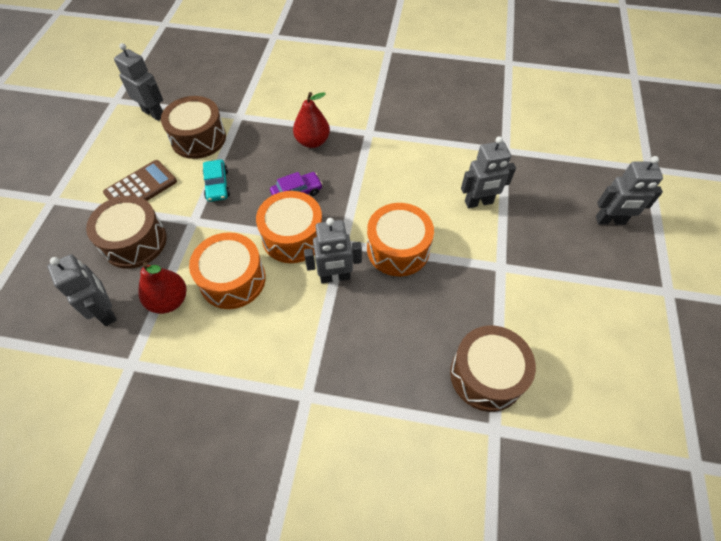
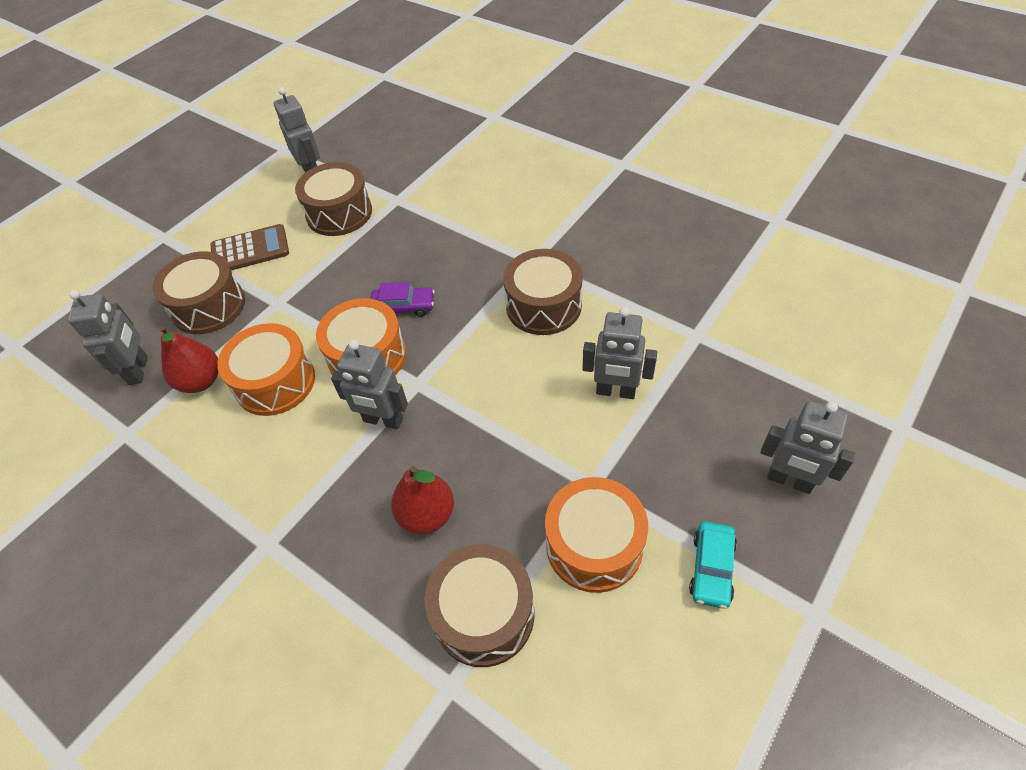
camera: 30 degrees right, 5 degrees down
(217, 185) = (325, 271): turquoise car -> turquoise car (711, 568)
(312, 141) = (459, 252): red pear -> red pear (427, 515)
(396, 161) = (543, 306): none -> brown drum
(398, 249) = (476, 414): orange drum -> orange drum (594, 545)

